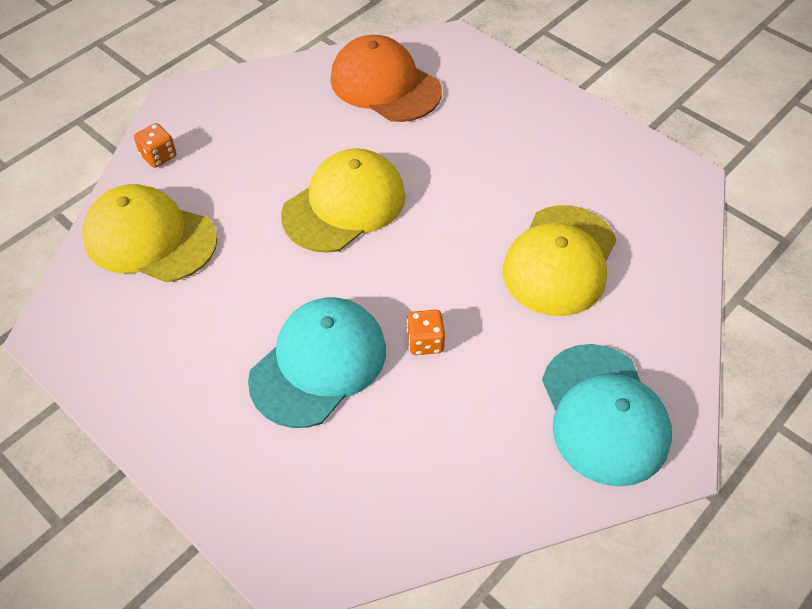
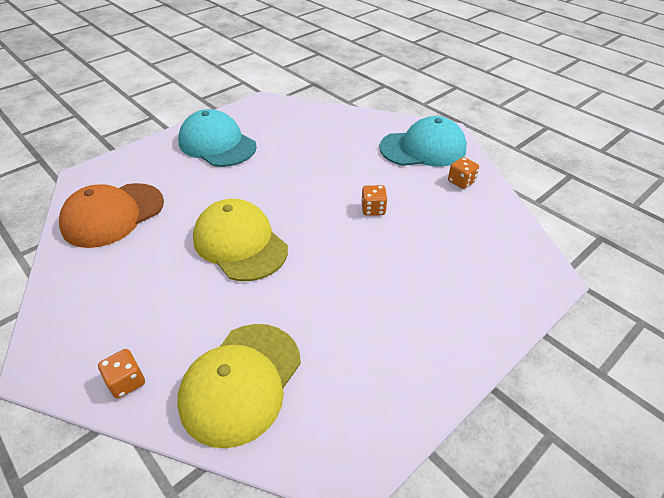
camera: 85 degrees left, 10 degrees down
(319, 364) = (390, 262): turquoise cap -> turquoise cap (217, 144)
(514, 468) = (461, 182): none -> orange dice
(560, 260) = (315, 151): yellow cap -> none

